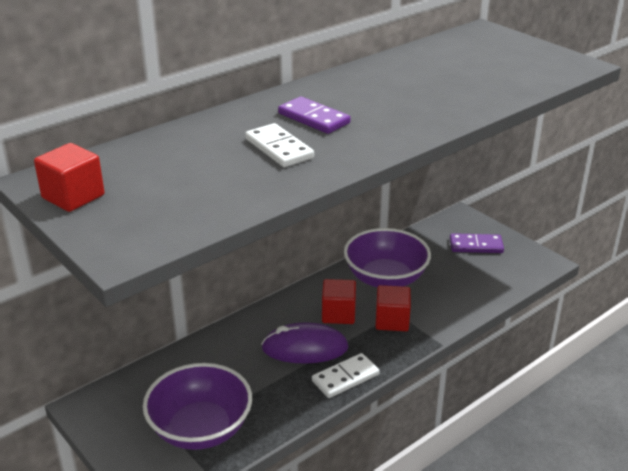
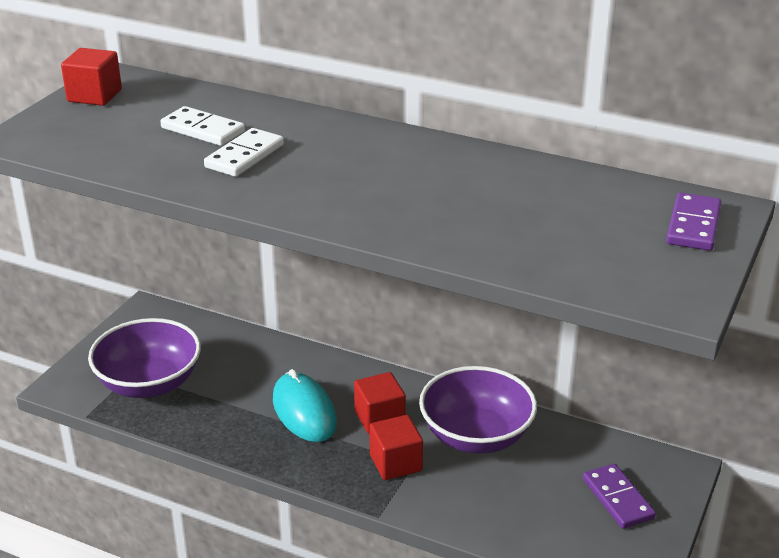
camera: 65 degrees right, 0 degrees up
(305, 348) = (304, 411): purple mouse -> turquoise mouse
(313, 118) = (329, 157): purple domino -> purple domino (693, 225)
(345, 378) = (273, 454): white domino -> white domino (203, 130)

